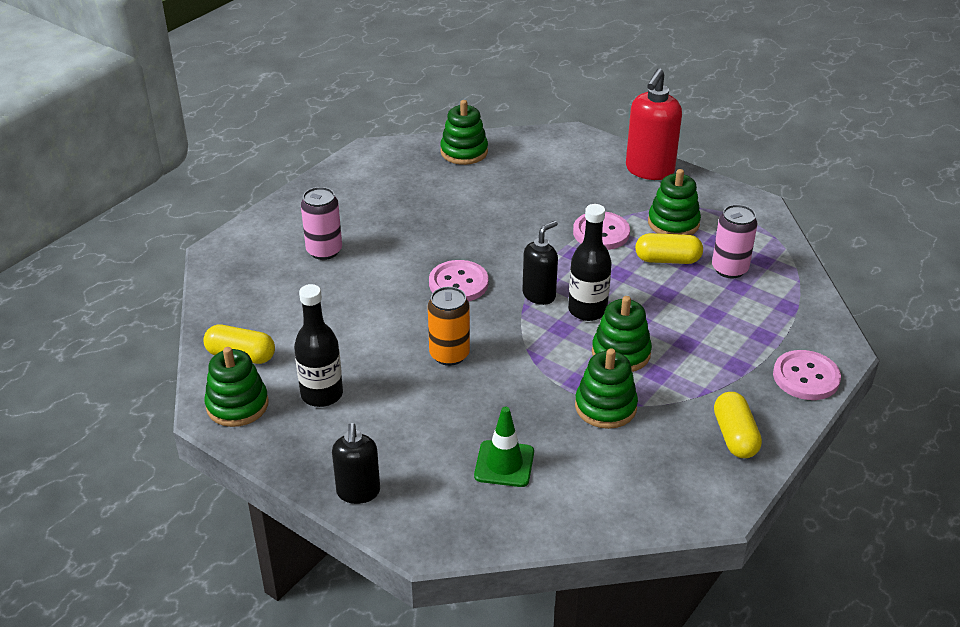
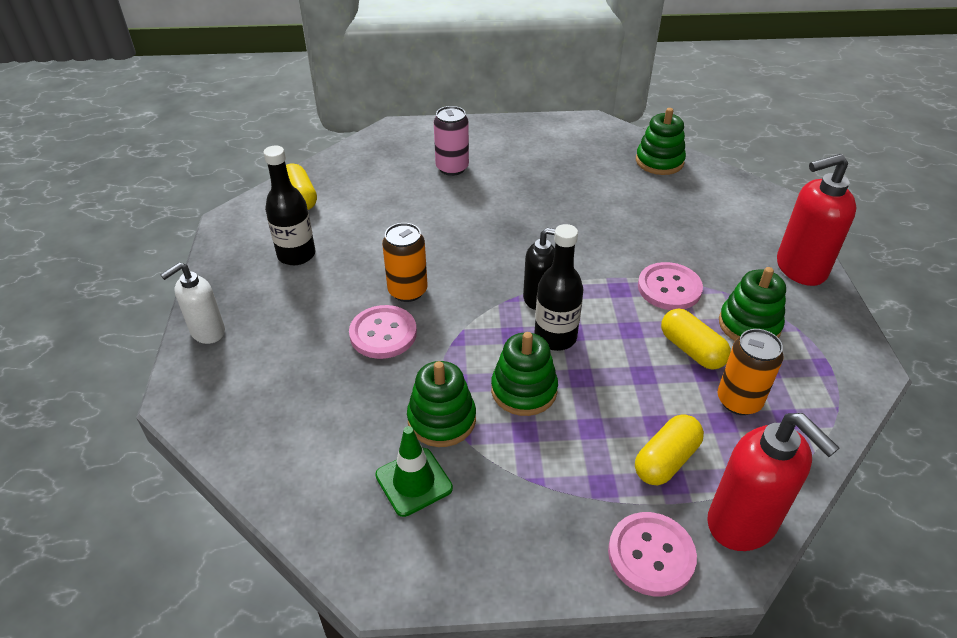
camera: 50 degrees right, 5 degrees up
(237, 405) = (248, 225): green stacking toy -> none
(358, 492) = (207, 332): black soap dispenser -> white soap dispenser
(458, 283) = (497, 248): pink button -> pink button (383, 333)
(504, 464) = (308, 395): green traffic cone -> green traffic cone (414, 482)
(729, 269) = (739, 401): pink can -> orange can
(735, 436) = (497, 540): yellow capsule -> yellow capsule (666, 460)
(818, 328) = (742, 523): none -> red soap dispenser

